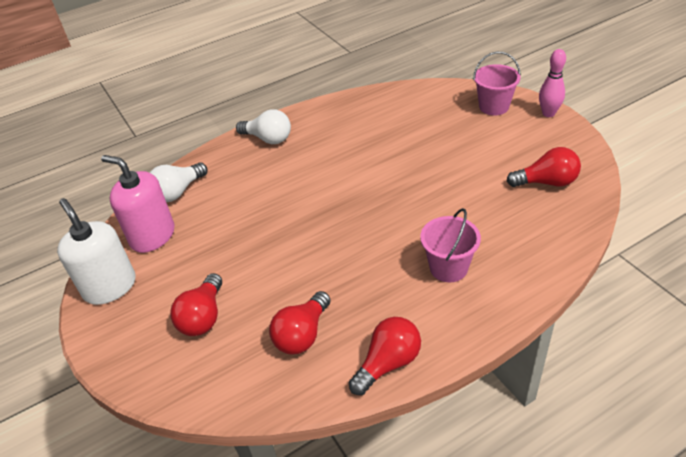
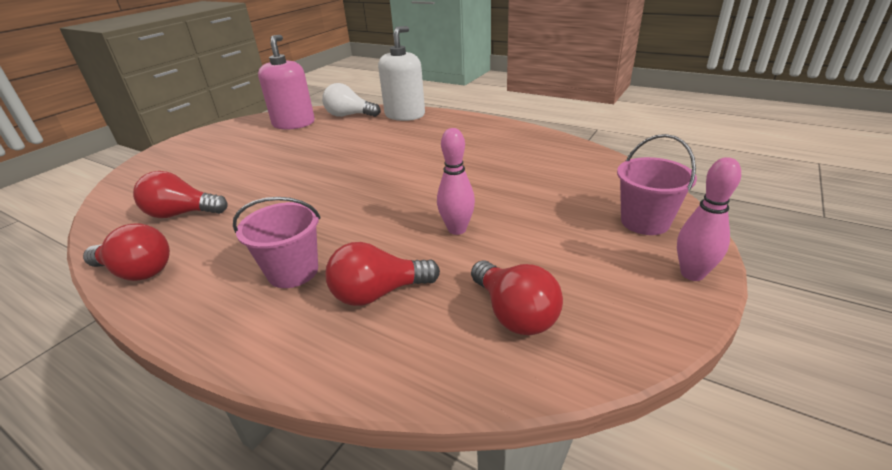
camera: 60 degrees right, 10 degrees down
(110, 287) = (235, 128): white soap dispenser -> white soap dispenser (405, 115)
(203, 317) = (204, 167): red light bulb -> red light bulb (378, 293)
(268, 139) = (444, 123): white light bulb -> none
(449, 179) = (457, 229): none -> pink bowling pin

